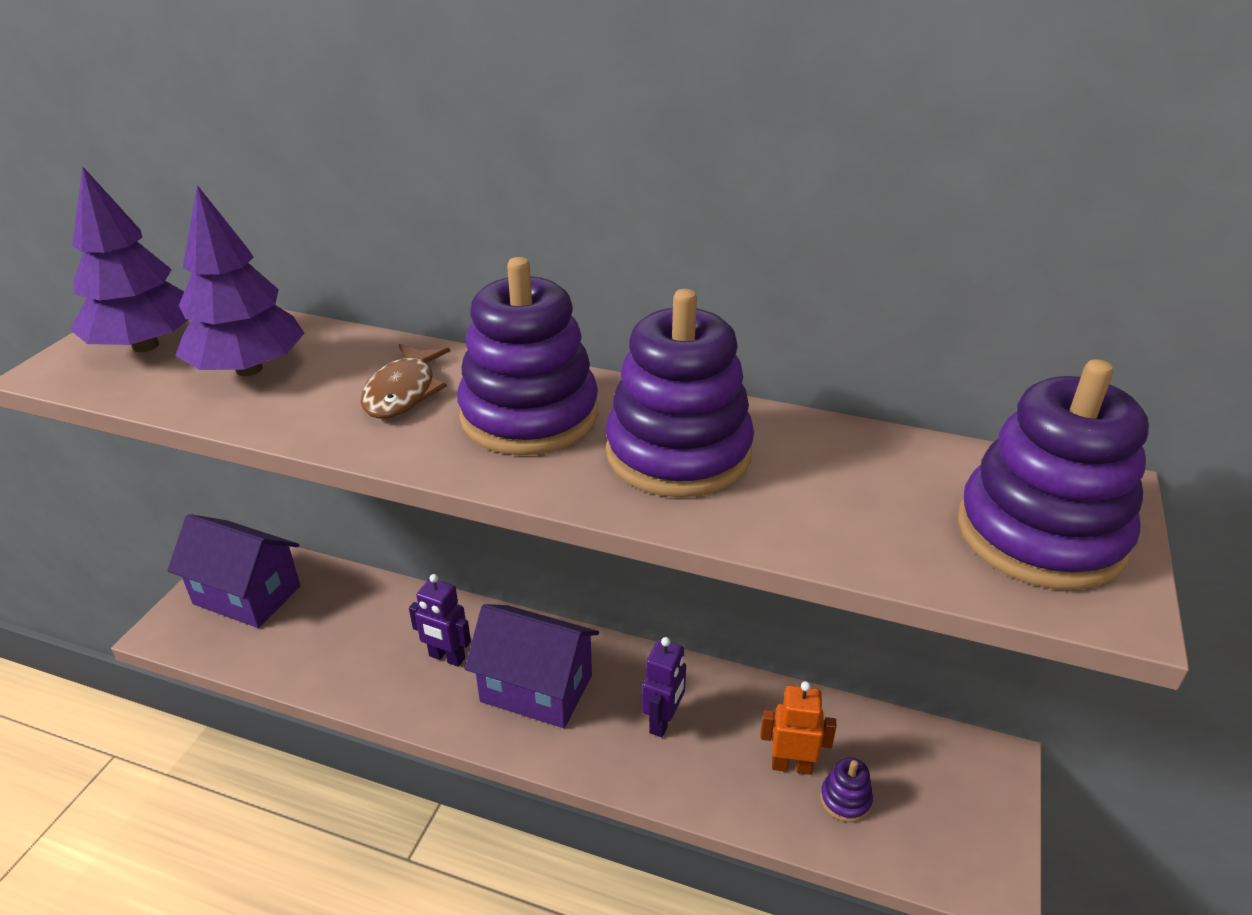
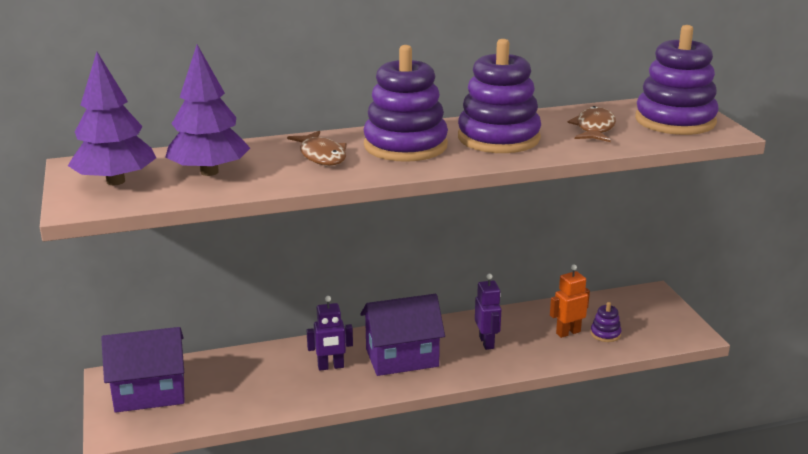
camera: 35 degrees left, 10 degrees down
(862, 493) = (594, 128): none -> brown fish

